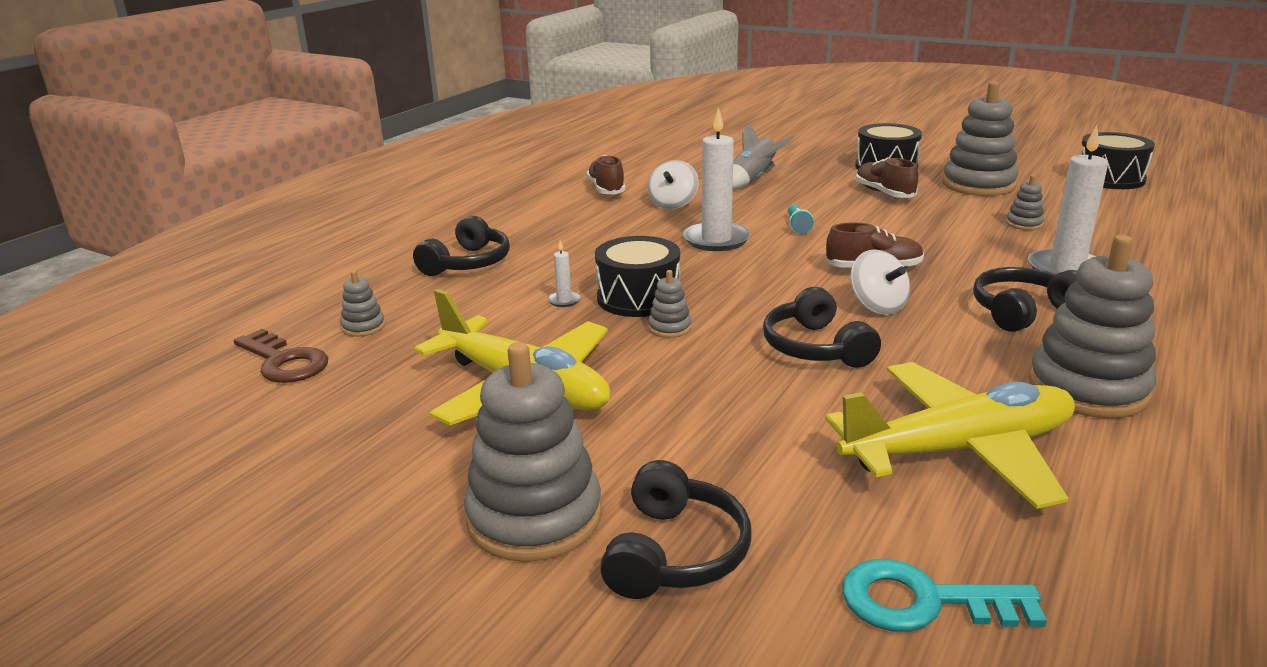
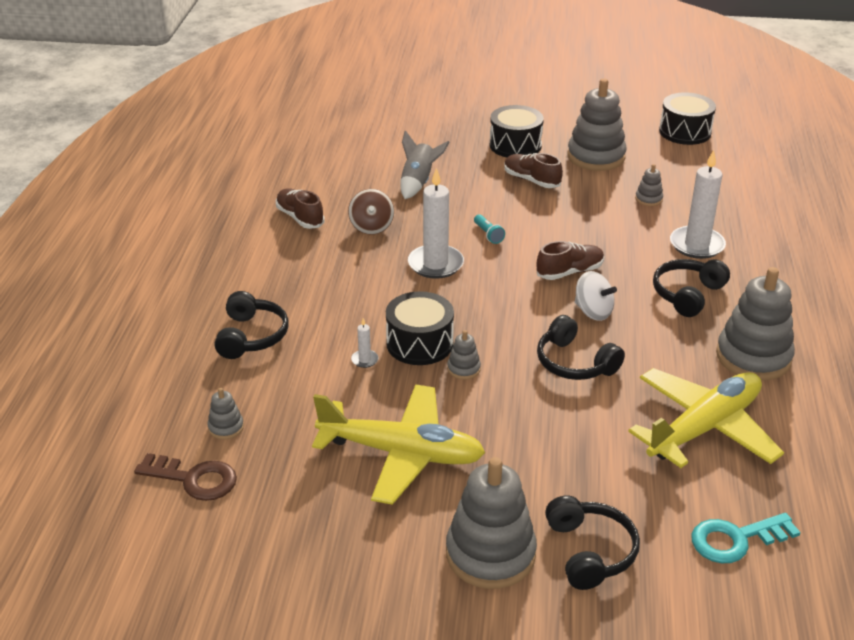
camera: 25 degrees left, 10 degrees up
(673, 204) = (371, 227): white spinning top -> brown spinning top

